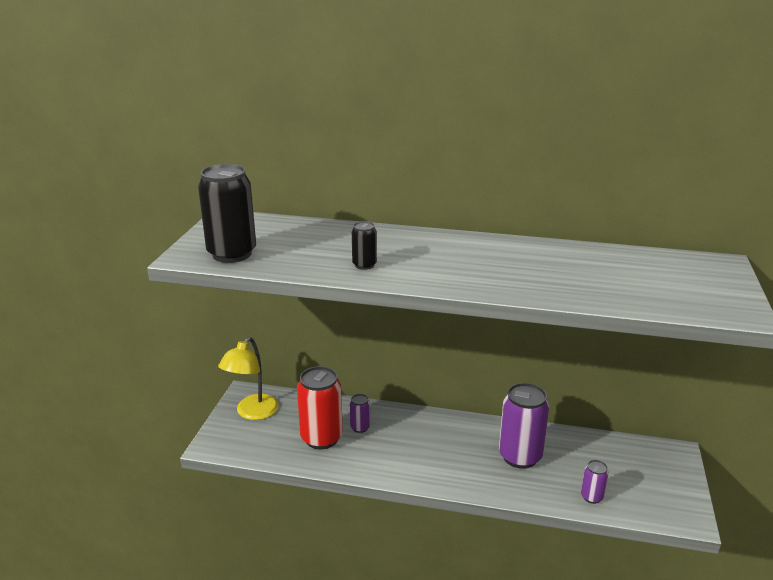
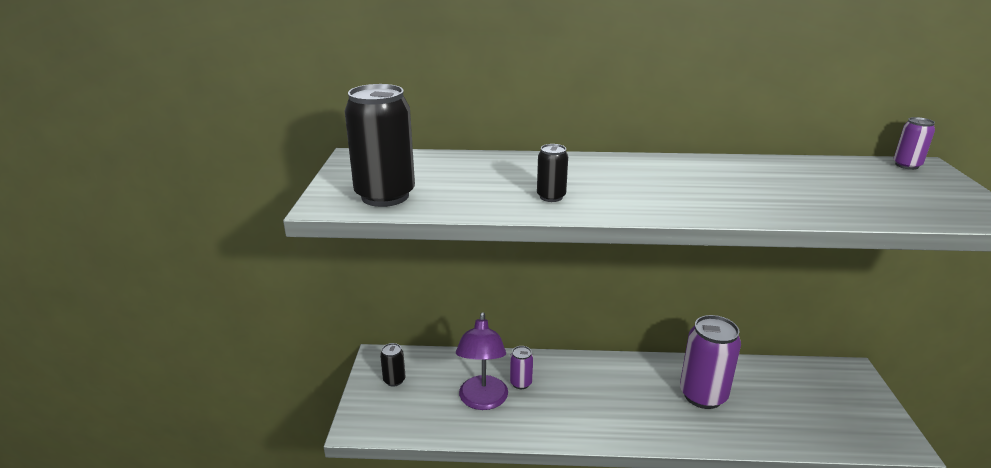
camera: 10 degrees left, 0 degrees up
(252, 413) = (394, 380): yellow lamp -> black can
(321, 438) = (482, 401): red can -> purple lamp
(591, 497) = (795, 432): purple can -> purple can (906, 165)

